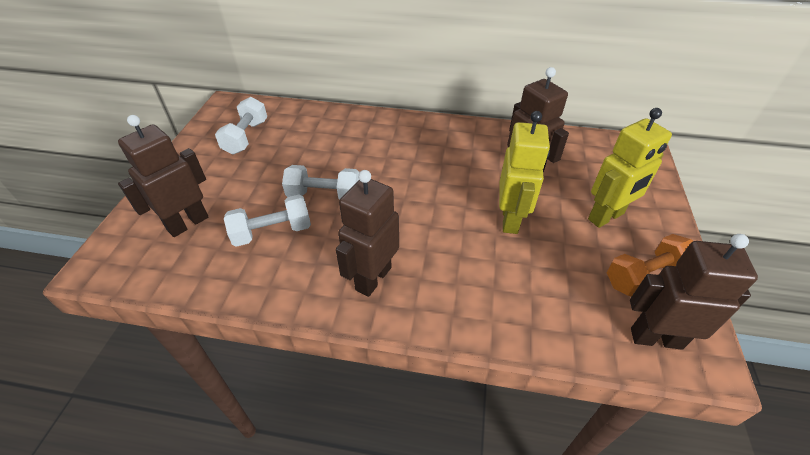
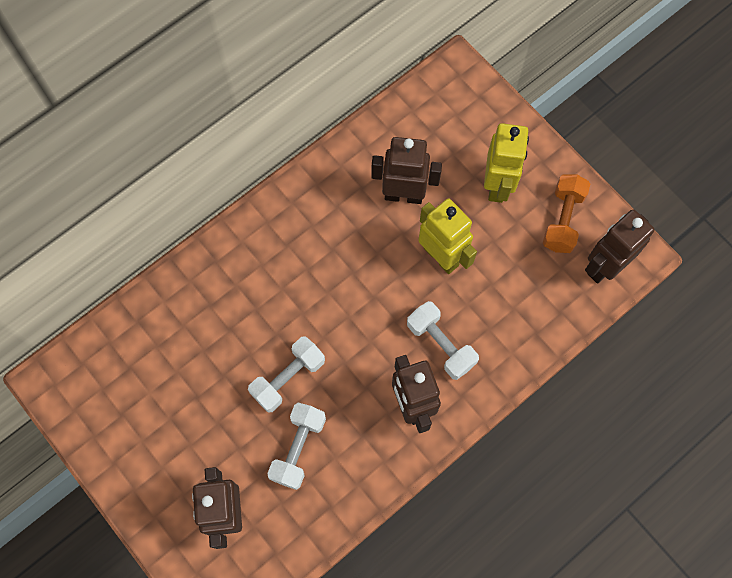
camera: 50 degrees left, 25 degrees up
(246, 137) = (134, 394): white dumbbell -> white dumbbell (441, 344)

